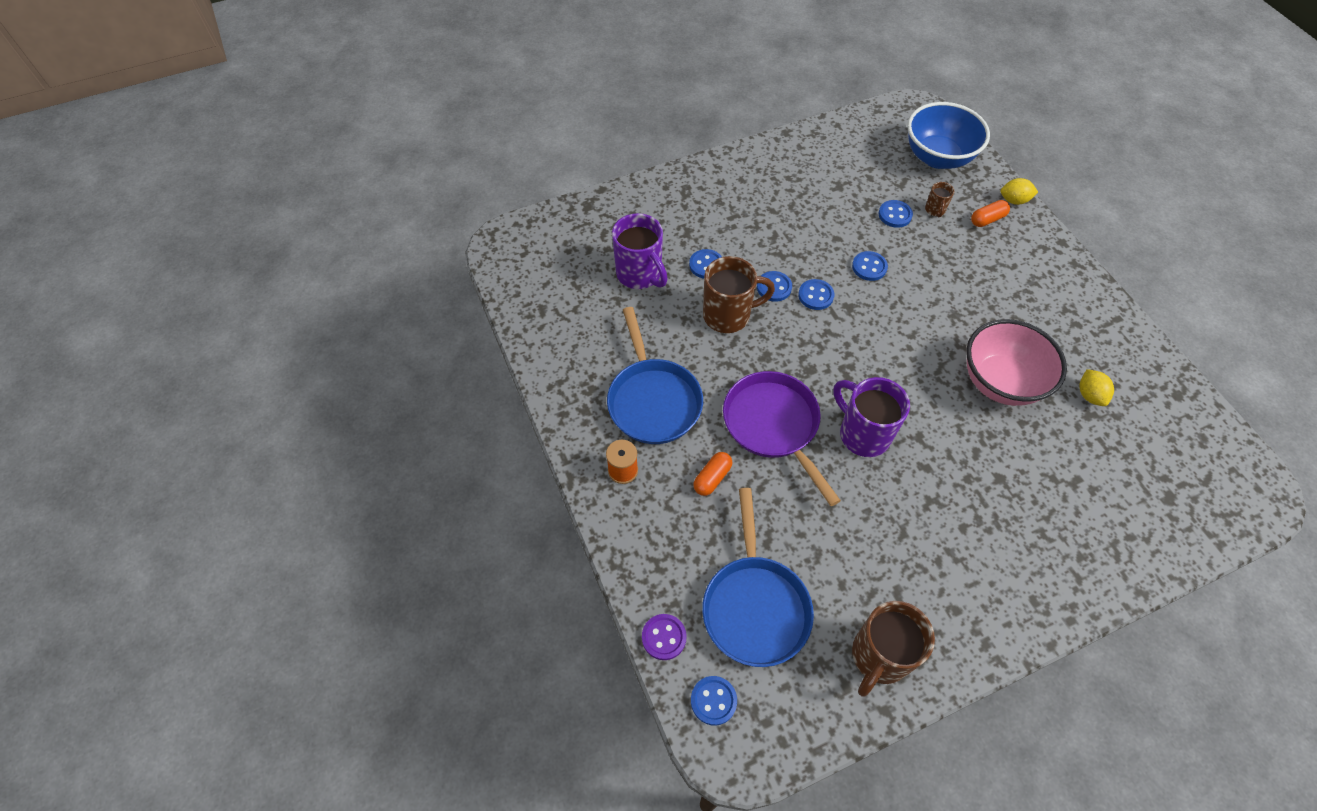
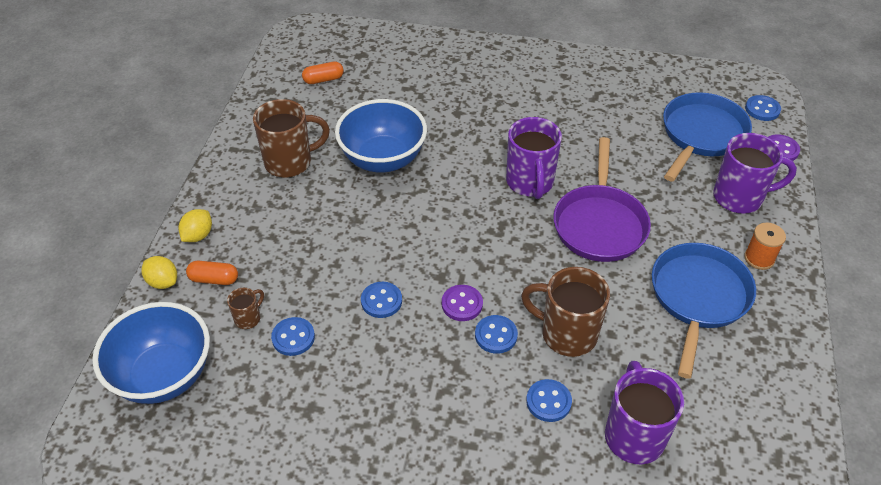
camera: 145 degrees left, 10 degrees down
(672, 535) = (739, 197): none -> purple mug
(712, 478) = (681, 216): orange capsule -> orange capsule (323, 79)
(815, 295) = (462, 304): blue button -> purple button
(879, 657) = (635, 80): brown mug -> brown mug (290, 162)
(1000, 382) = (383, 159): pink bowl -> blue bowl
(1089, 395) = (330, 120): yellow lemon -> yellow lemon (198, 235)

